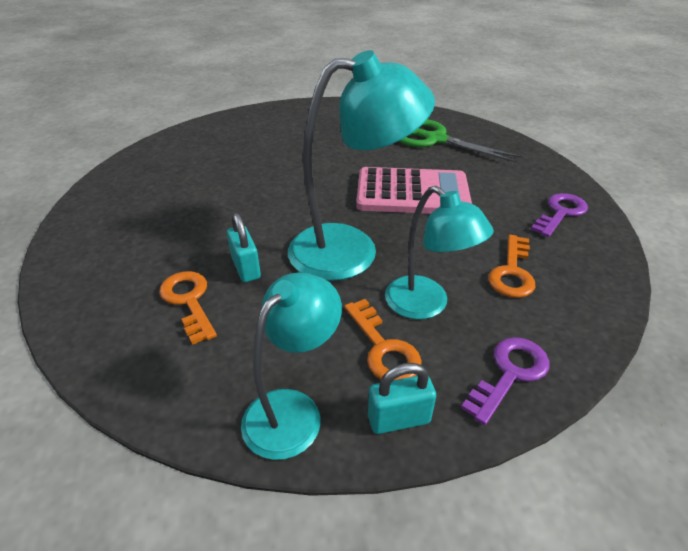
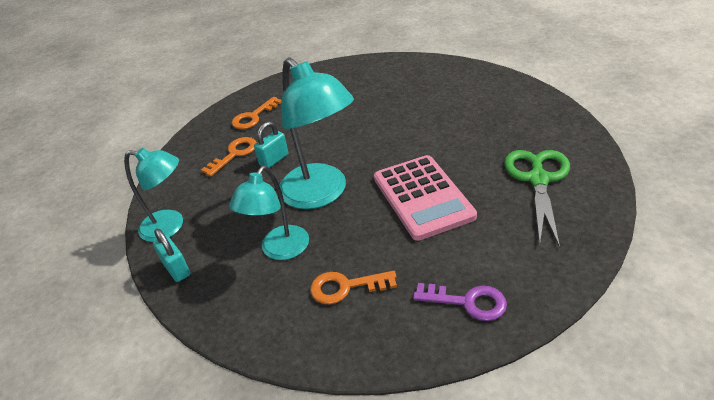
camera: 70 degrees right, 0 degrees up
(383, 348) = (229, 244): orange key -> orange key (253, 117)
(510, 373) = (230, 310): purple key -> none

